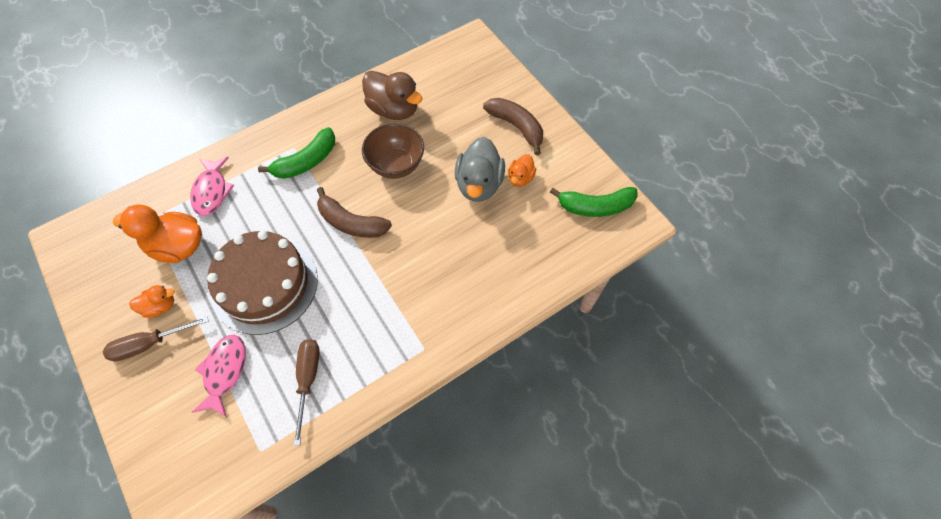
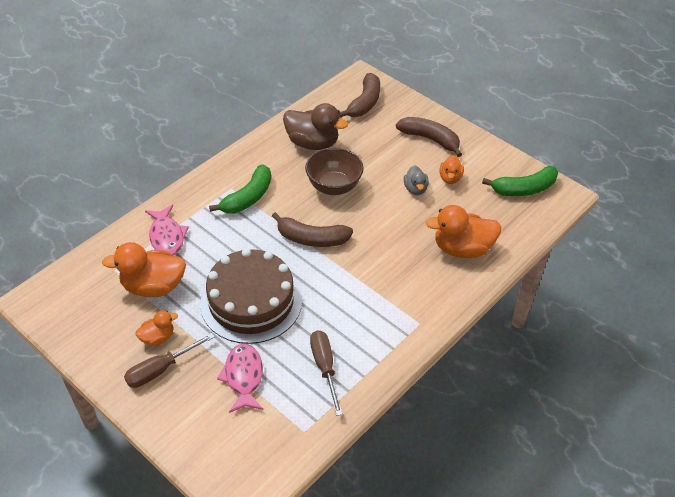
camera: 15 degrees left, 15 degrees down
(464, 71) = (364, 103): none -> brown banana
(479, 184) = (415, 189): grey duck -> grey duck, size x0.54
(502, 267) = (462, 249): none -> orange duck

